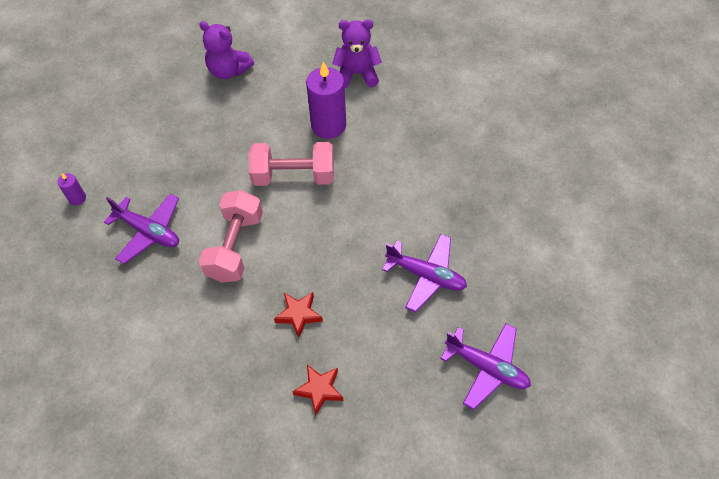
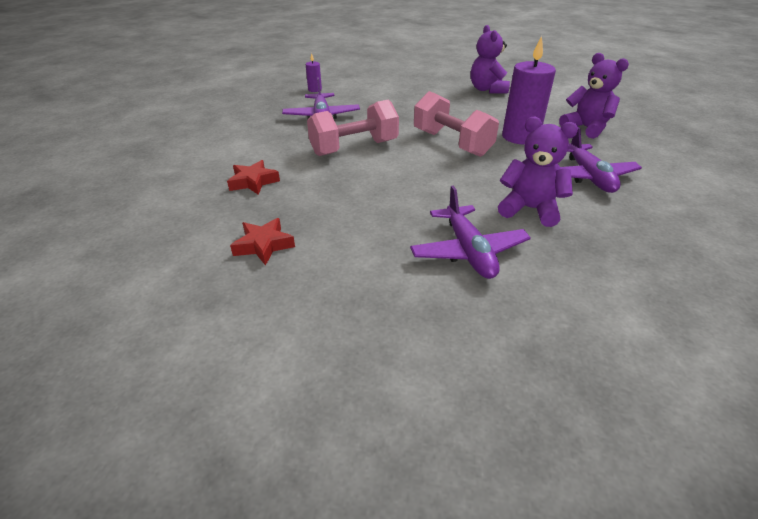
camera: 50 degrees right, 20 degrees down
(299, 315) = (329, 200): red star -> red star (253, 182)
(416, 205) = (529, 209): none -> purple teddy bear
(487, 367) = (420, 360): purple plane -> purple plane (588, 177)

